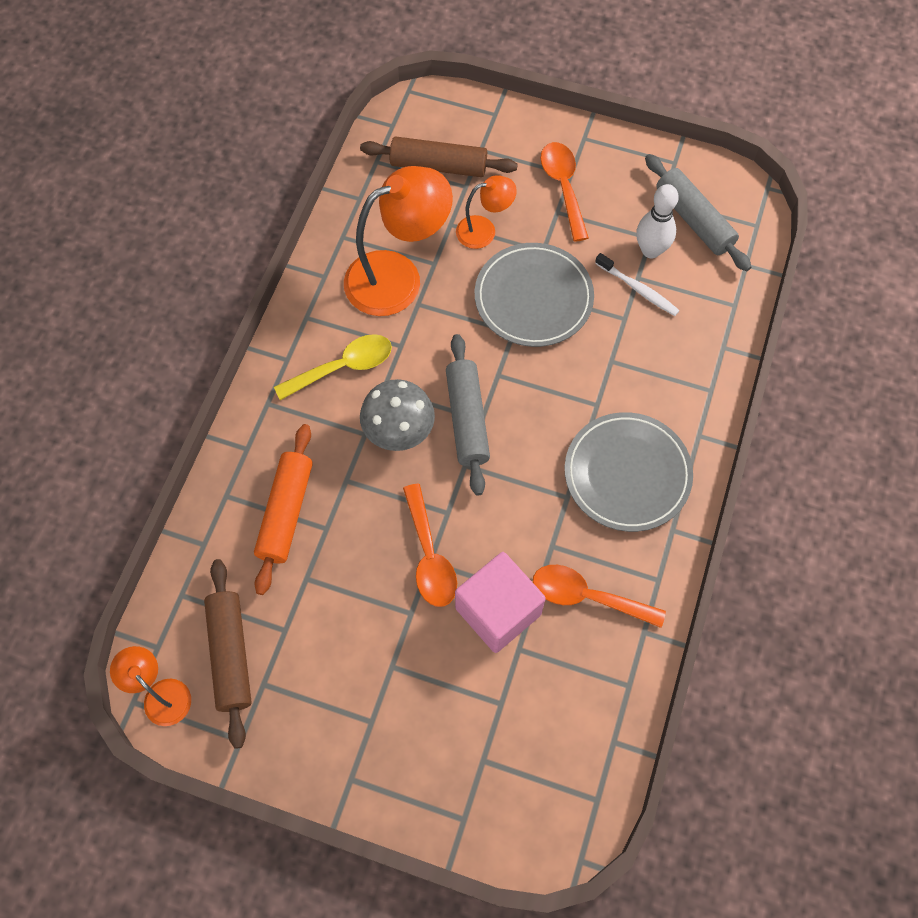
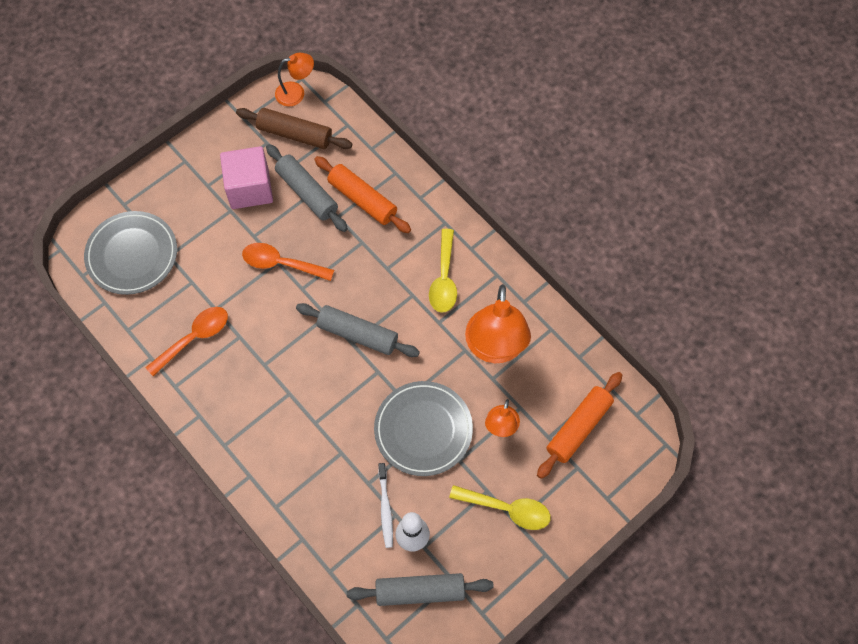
camera: 120 degrees right, 0 degrees up
(312, 585) = (307, 193): none -> grey rolling pin
(399, 432) = (375, 289): grey mushroom -> none
(438, 165) = (579, 428): brown rolling pin -> orange rolling pin
(498, 611) = (221, 283): pink cube -> pink cube (250, 188)
(563, 187) = (507, 509): orange spoon -> yellow spoon
(627, 474) = (254, 411): grey plate -> grey plate (132, 255)
(638, 289) = (385, 508): white toothbrush -> white toothbrush turned 75 degrees counterclockwise

